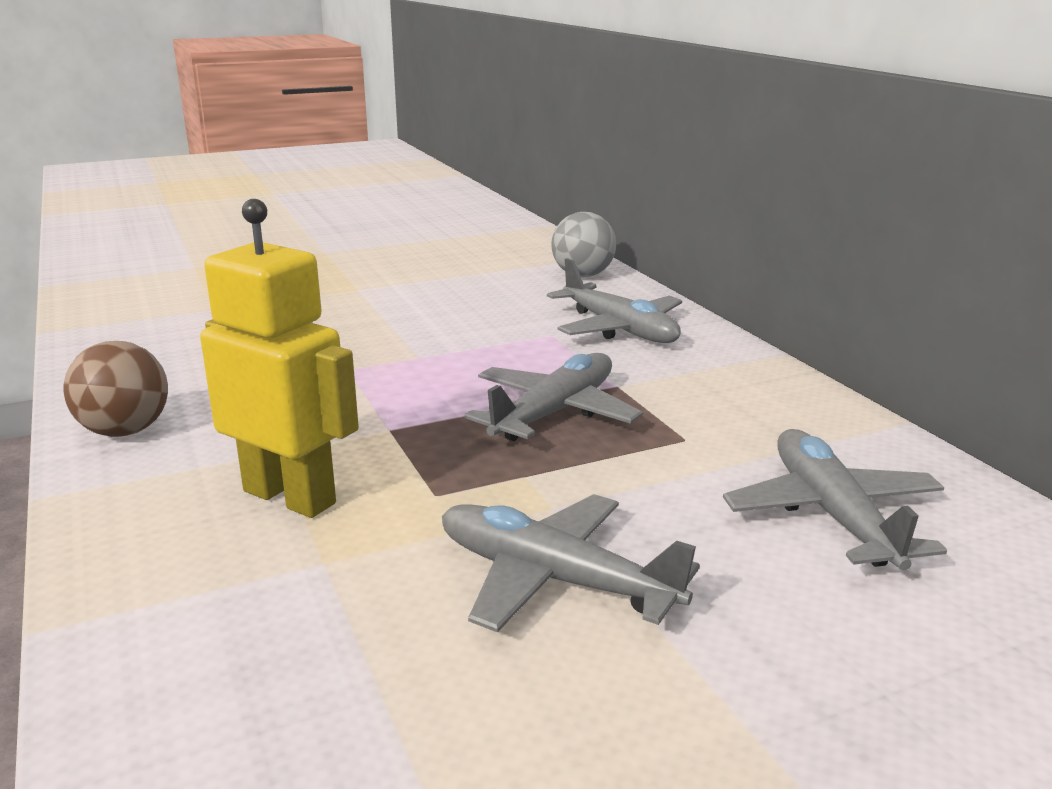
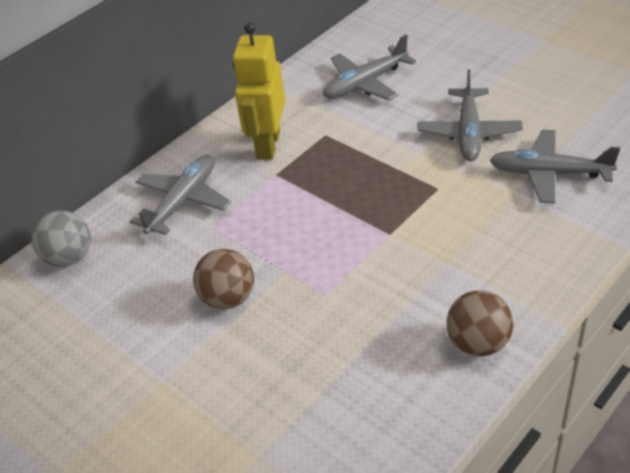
camera: 110 degrees left, 20 degrees up
(290, 497) = (480, 232): yellow robot -> yellow robot (267, 145)
(419, 325) = (228, 298): none -> brown ball
(554, 413) = (327, 184): grey plane -> grey plane (549, 174)

